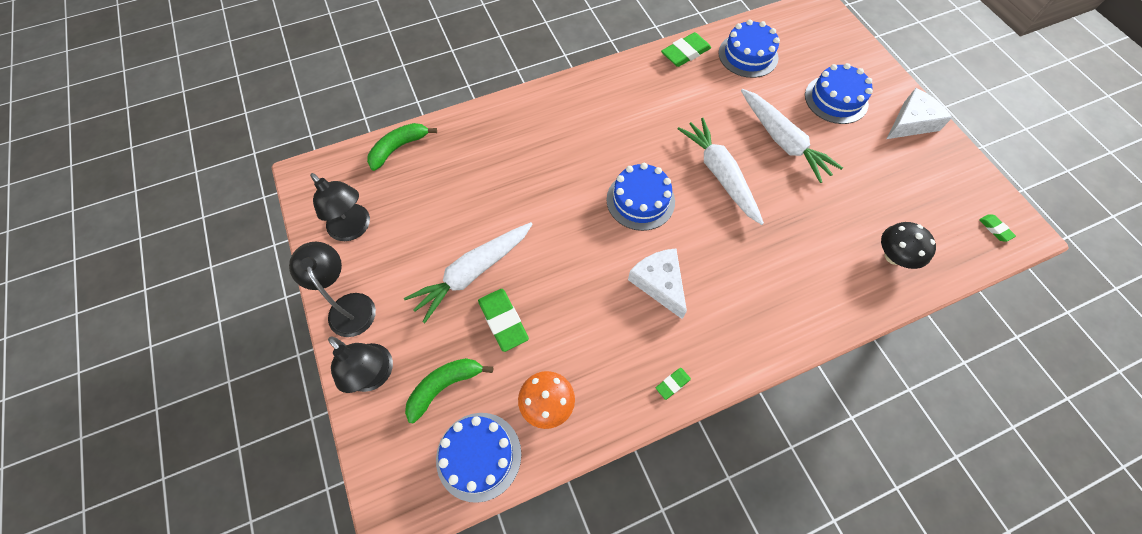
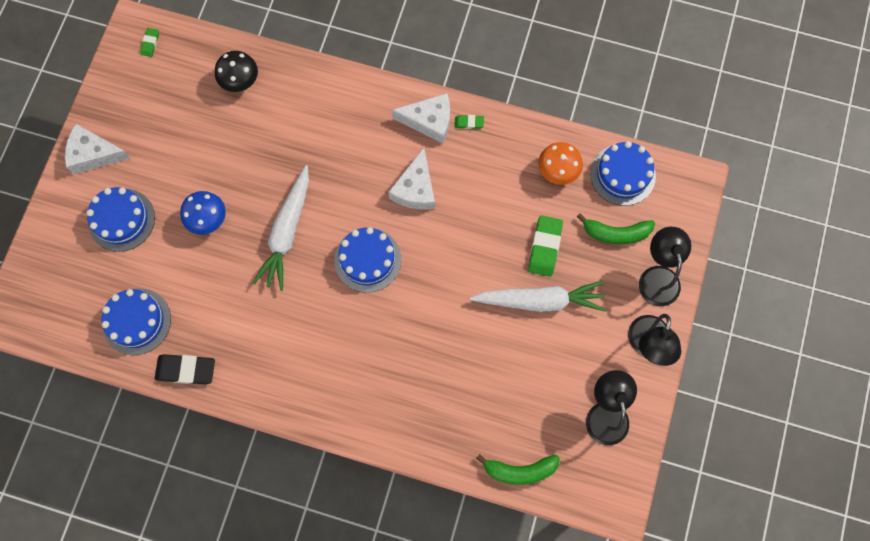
camera: 140 degrees left, 10 degrees up
(685, 53) = (186, 370): green eraser -> black eraser
(709, 354) = (429, 121): none -> white cheese
(783, 141) = (208, 219): white carrot -> blue mushroom

